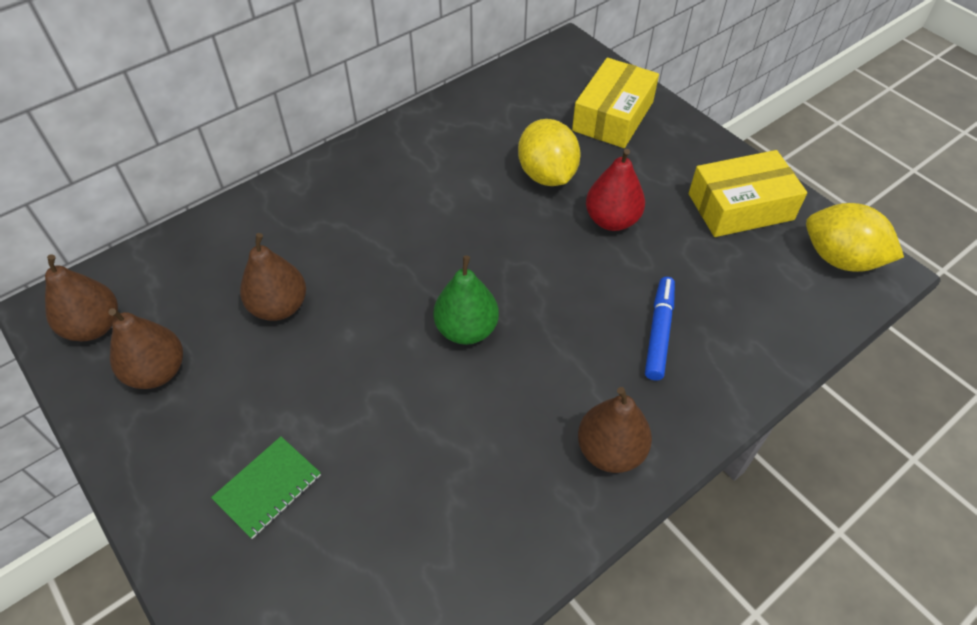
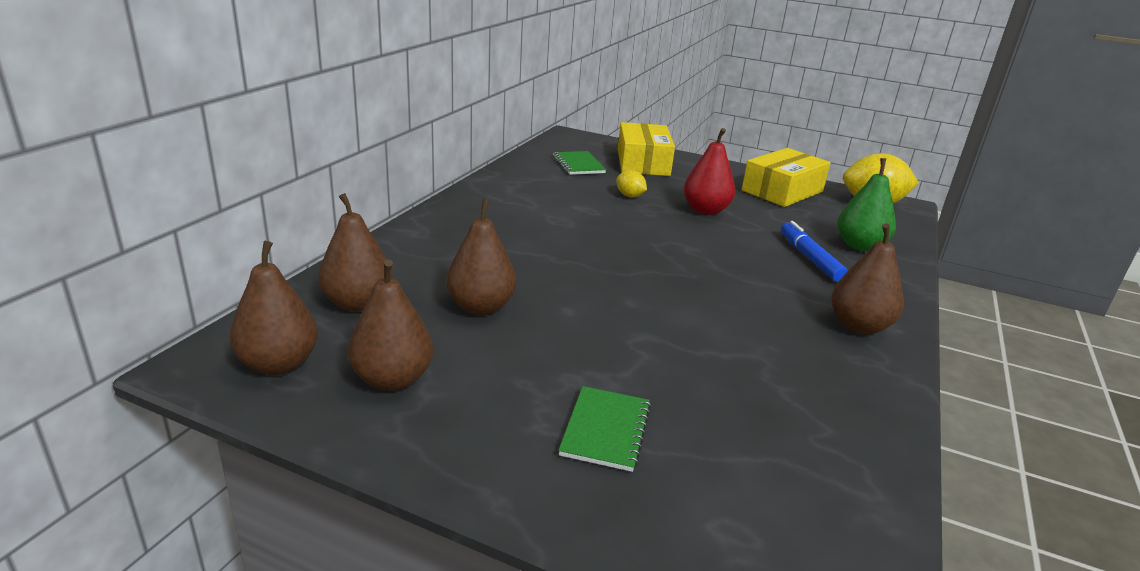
camera: 30 degrees left, 25 degrees down
(189, 271) = (357, 303): none -> brown pear
(466, 329) = (668, 286): green pear -> green pear (860, 246)
(535, 106) = (578, 164): none -> green notebook
(547, 175) = (629, 196): yellow lemon -> yellow lemon, size x0.50

